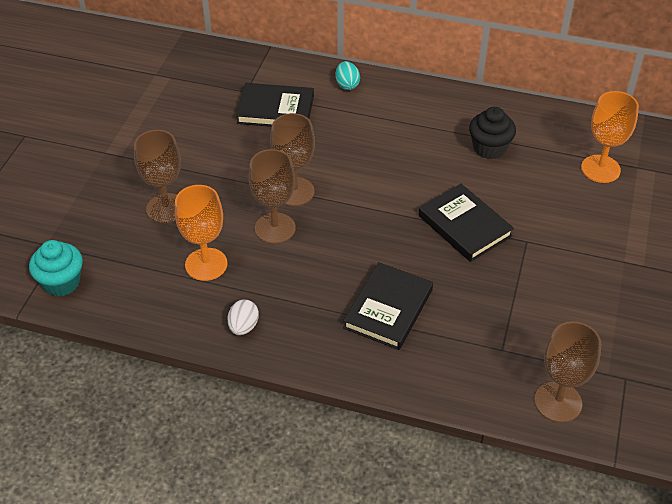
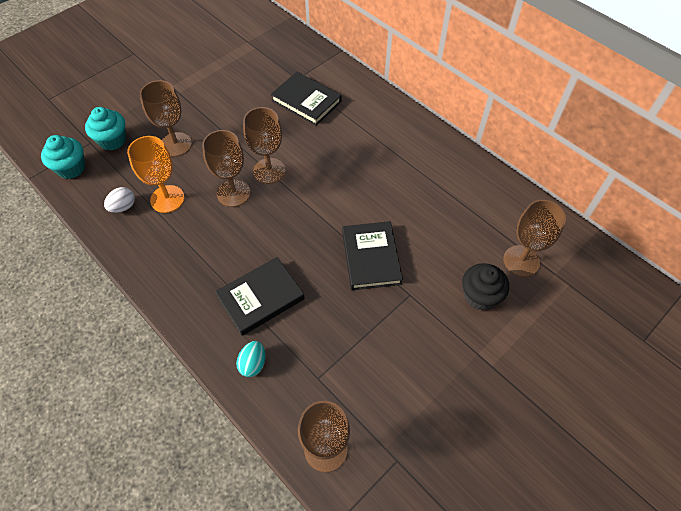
camera: 30 degrees right, 10 degrees up
(86, 234) = (112, 140): none -> turquoise cupcake
(243, 326) = (153, 259): white egg -> white egg (123, 207)
(347, 85) = (372, 102): turquoise egg -> turquoise egg (253, 364)
(489, 148) = (441, 201): black cupcake -> black cupcake (480, 296)
(600, 169) = (521, 261): orange goblet -> brown goblet

